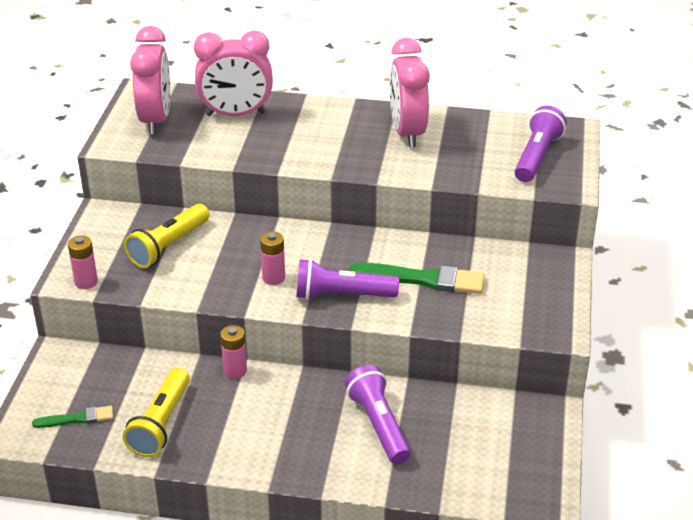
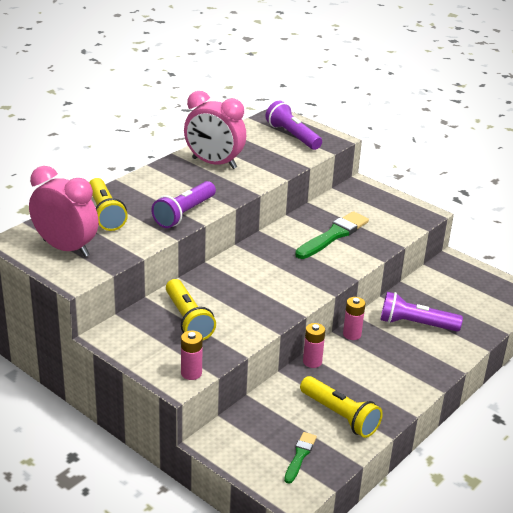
camera: 60 degrees left, 5 degrees down
(236, 114) = (105, 214): pink clock -> yellow flashlight
(273, 278) = (274, 288): pink battery -> pink battery (352, 334)
(342, 295) = (320, 270): purple flashlight -> purple flashlight (184, 214)

